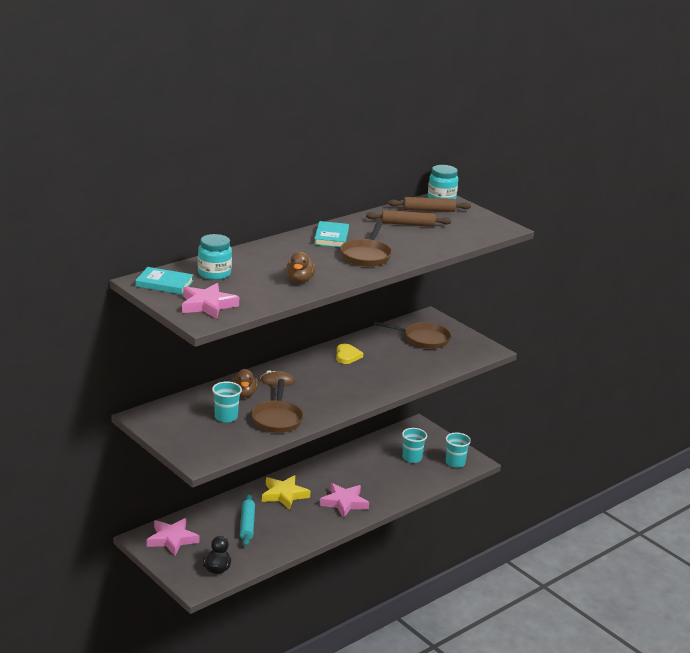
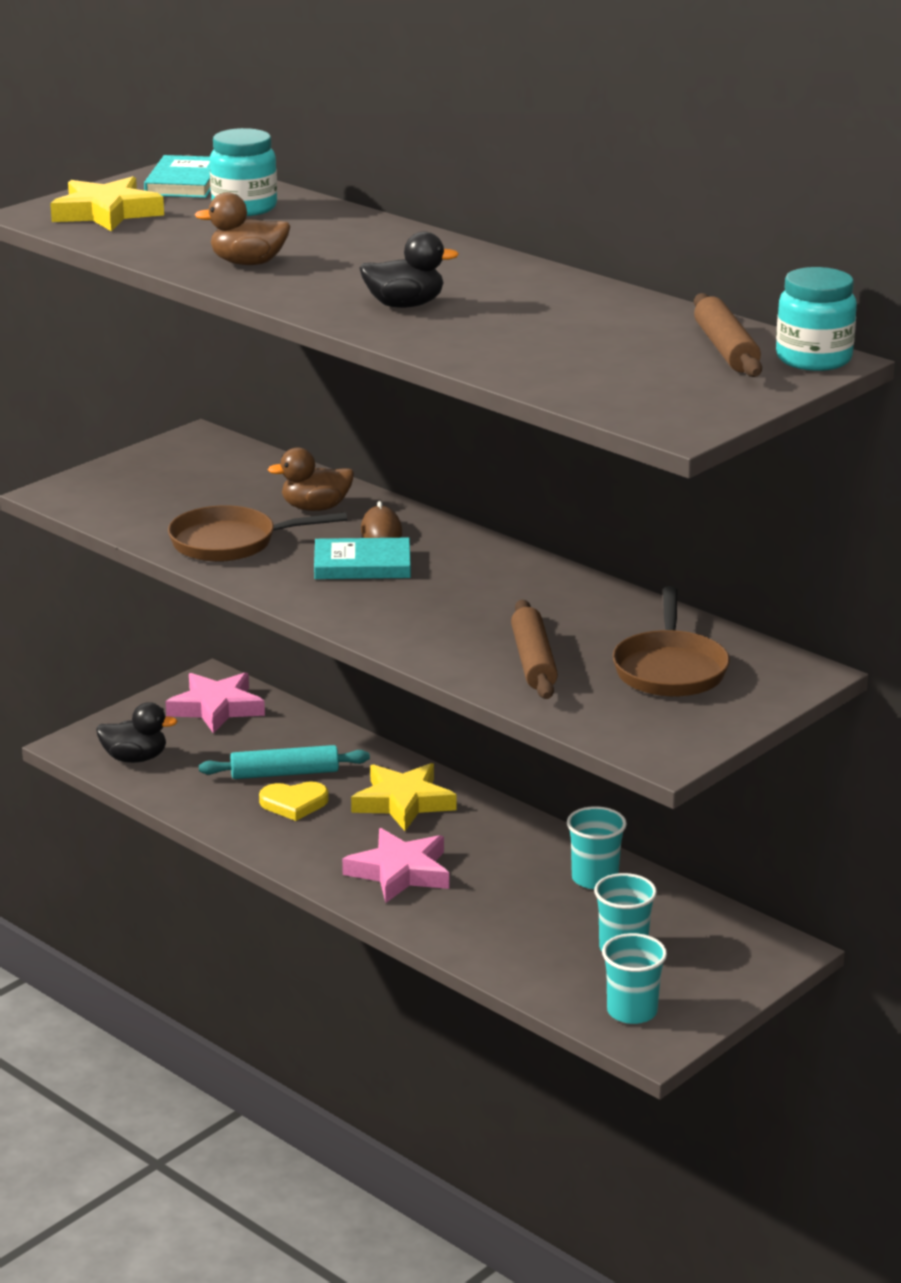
camera: 85 degrees right, 0 degrees up
(208, 305) = (106, 213): pink star -> yellow star
(226, 417) = (221, 500): turquoise cup -> turquoise cup (594, 878)
(331, 237) = (485, 275): turquoise book -> turquoise book (362, 564)
(347, 356) = (531, 590): yellow heart -> yellow heart (294, 803)
(366, 255) = (405, 305): brown pan -> black duck
(408, 224) = (616, 333): brown rolling pin -> brown rolling pin (533, 661)

